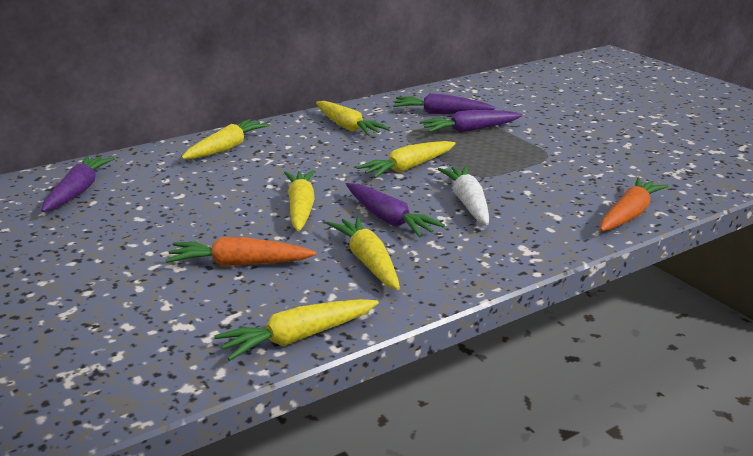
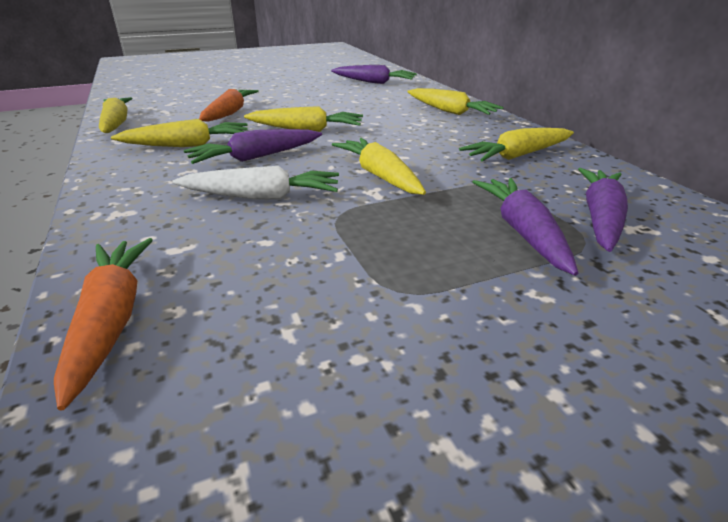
camera: 100 degrees right, 5 degrees up
(629, 214) = (111, 320): orange carrot -> orange carrot turned 150 degrees counterclockwise

